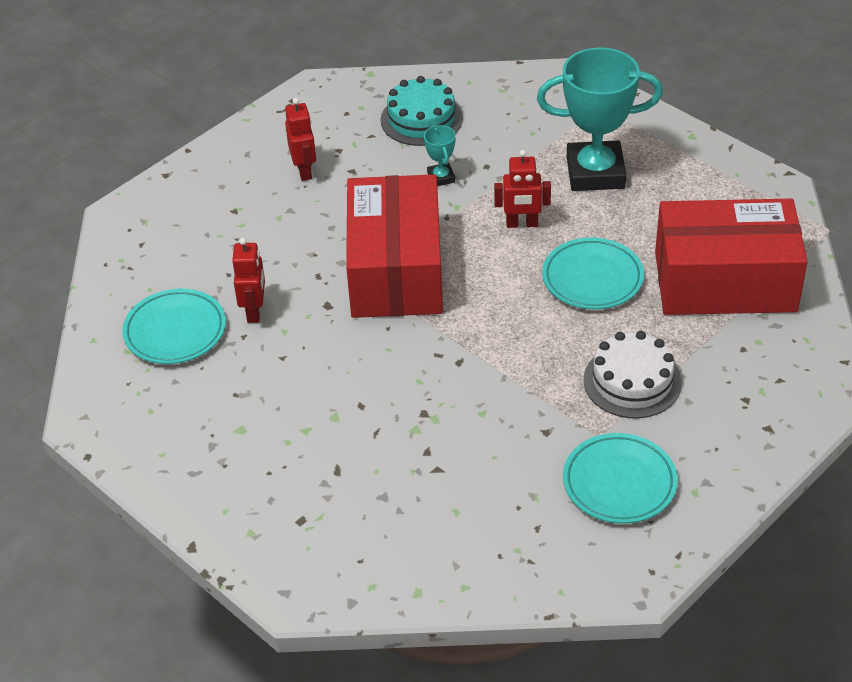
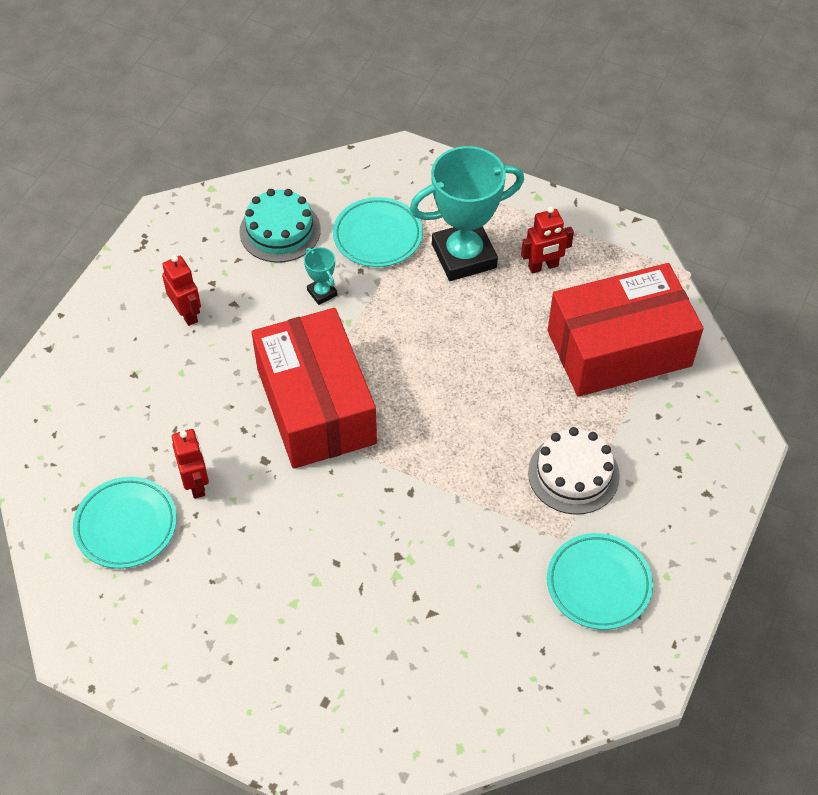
camera: 20 degrees left, 10 degrees up
(522, 224) = (416, 328): red robot -> red robot (543, 266)
(592, 278) = (501, 373): turquoise plate -> turquoise plate (377, 236)

